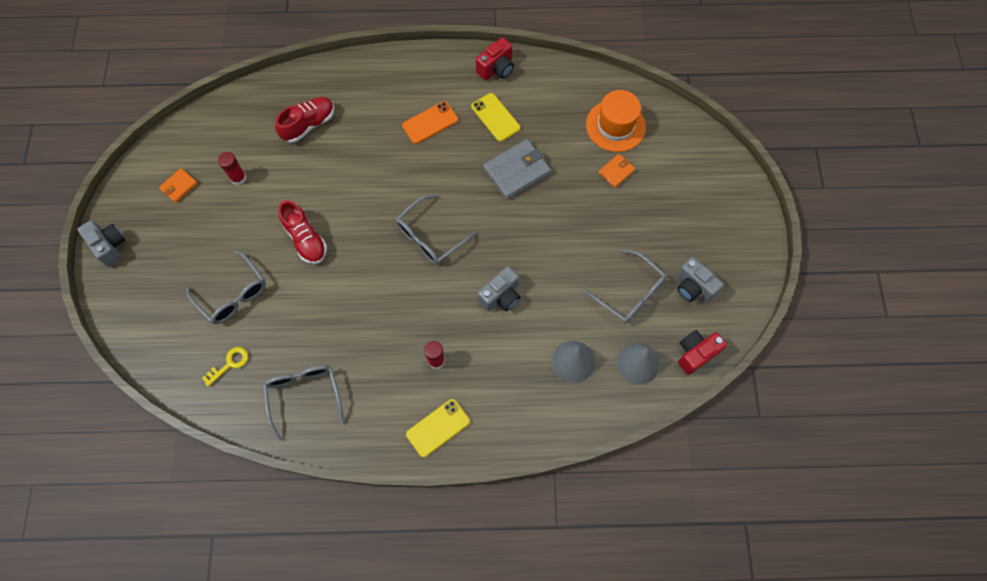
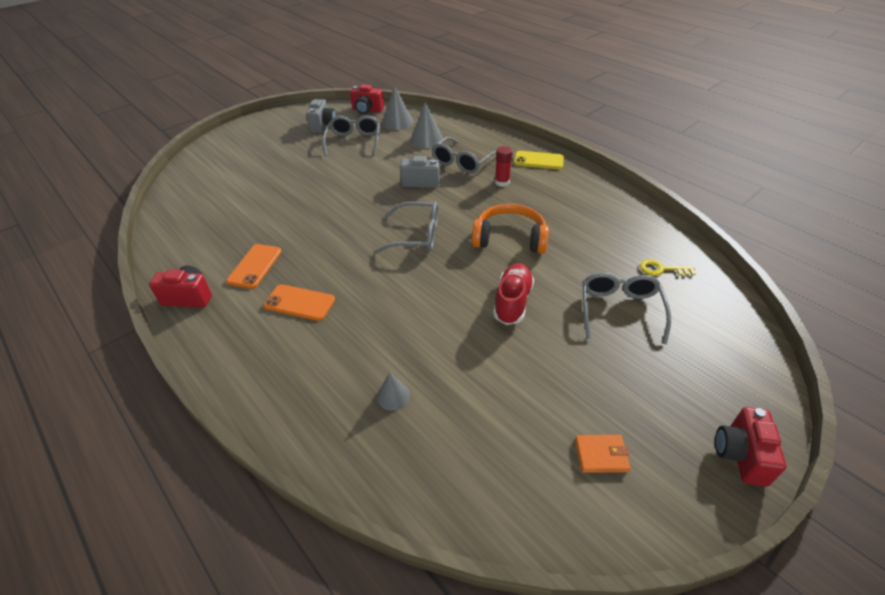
camera: 130 degrees left, 25 degrees down
(110, 246) = (740, 455): grey camera -> red camera
(238, 178) = (522, 405): red glue stick -> none
(304, 395) = (614, 219): grey glasses -> grey glasses (462, 162)
(309, 125) = (393, 396): red shoe -> grey cone
(362, 296) = (510, 238): none -> orange headphones
(495, 117) = (255, 266): yellow phone -> orange phone
(516, 171) = (304, 226): grey wallet -> none
(615, 126) = (208, 203): orange hat -> none
(616, 172) = (257, 184): orange wallet -> none

